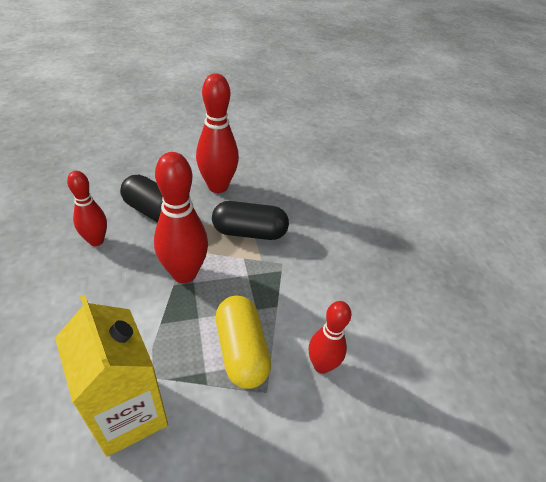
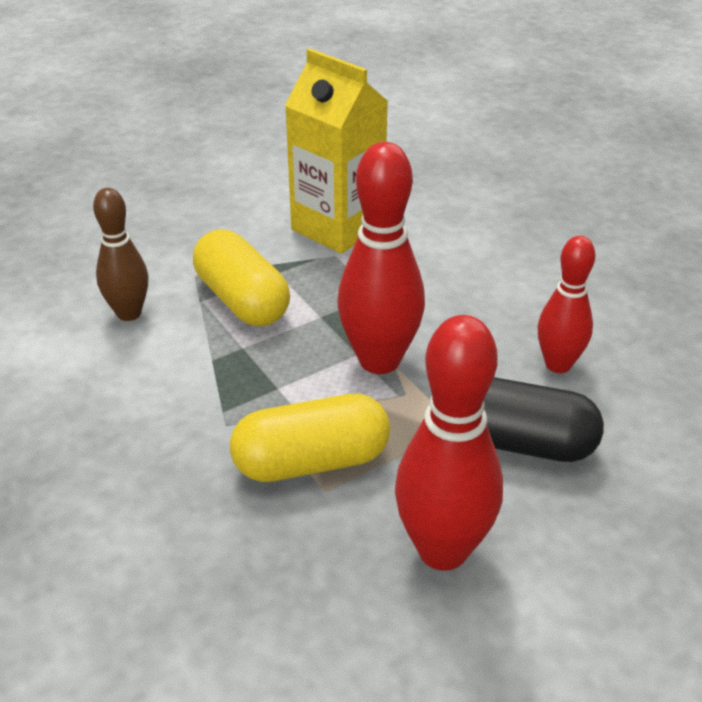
camera: 165 degrees right, 5 degrees down
(249, 232) = (311, 462): black capsule -> yellow capsule
(321, 365) = (129, 313): red bowling pin -> brown bowling pin

